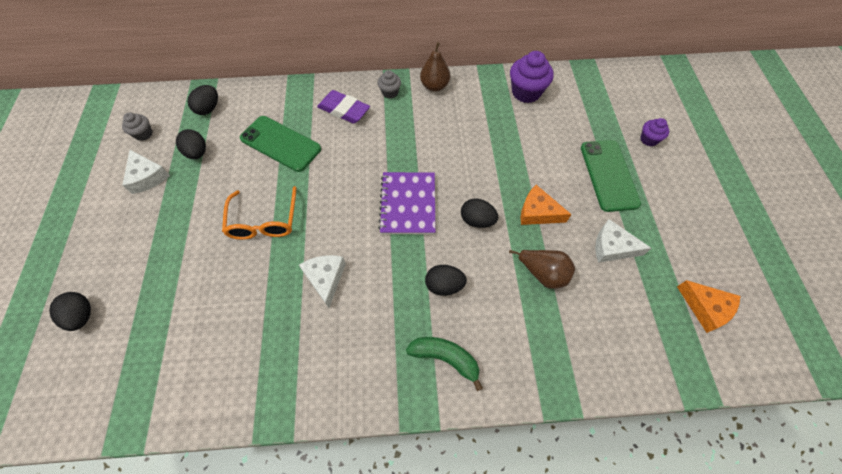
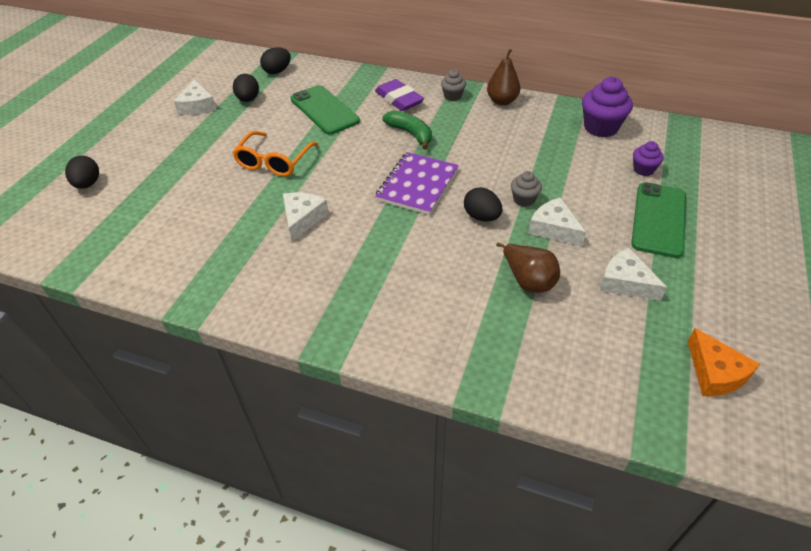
camera: 25 degrees right, 15 degrees down
(143, 134) = (213, 76): grey cupcake -> grey cupcake (524, 200)
(444, 285) = (414, 258): black egg -> none
(445, 358) = (379, 316): green banana -> green banana (410, 134)
(537, 212) = (553, 228): orange cheese -> white cheese
(649, 139) = (729, 201): purple cupcake -> purple cupcake (643, 169)

